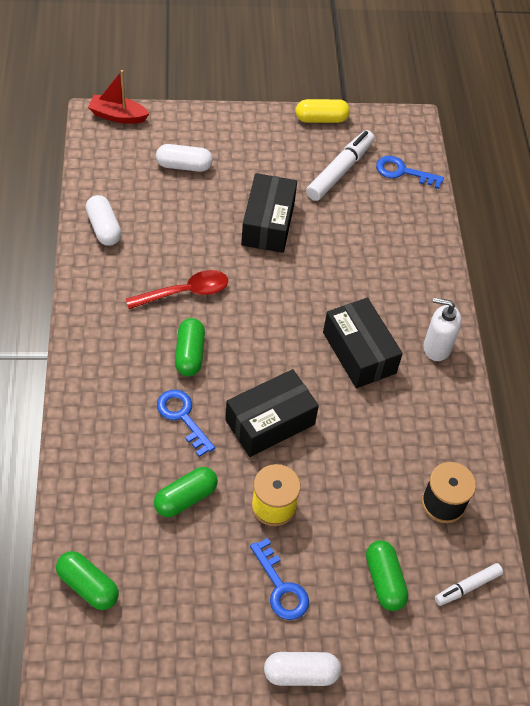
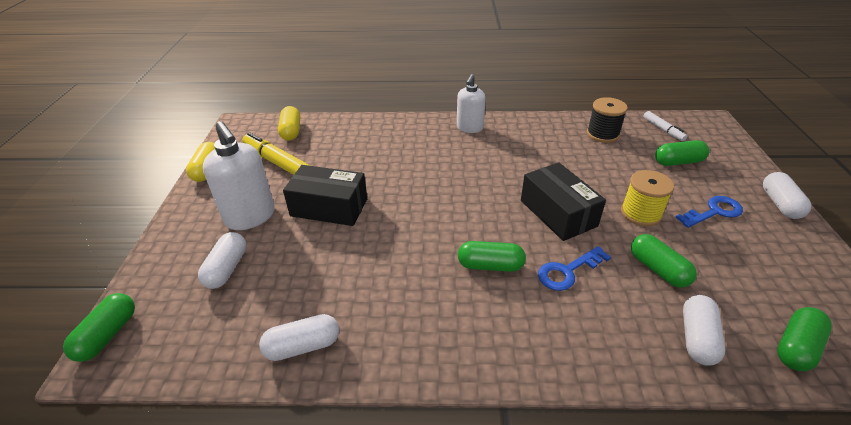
camera: 80 degrees left, 15 degrees down
(101, 505) = (697, 338): none -> white capsule
(118, 116) = (107, 335): red boat -> green capsule
(185, 292) = (410, 269): red spoon -> none
(251, 167) = (250, 217): none -> white soap dispenser
(340, 171) = (277, 162): white marker -> yellow marker
(359, 352) = (478, 162): black box -> none
(403, 172) = (291, 131): blue key -> yellow capsule

